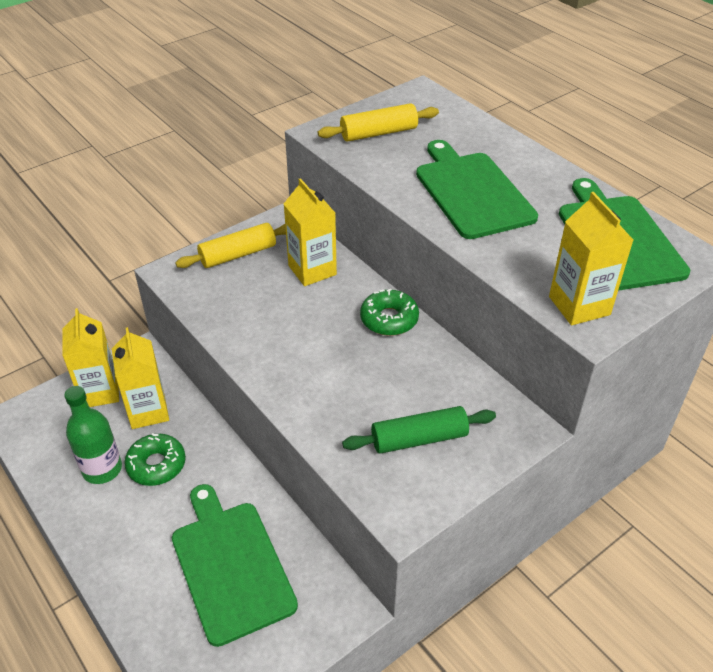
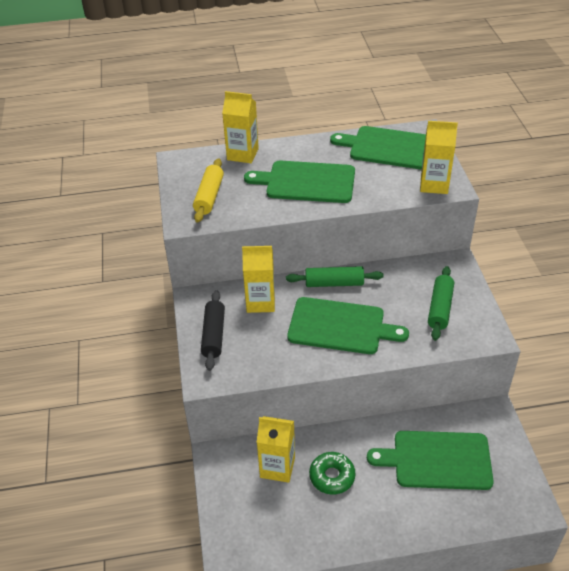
camera: 60 degrees left, 0 degrees up
(100, 392) = (237, 493): yellow carton -> yellow carton (242, 154)
(102, 469) = (317, 511): green bottle -> none
(238, 254) = (213, 335): yellow rolling pin -> black rolling pin
(318, 350) = (340, 326): none -> green cutting board
(389, 319) = (334, 283): green donut -> green rolling pin

